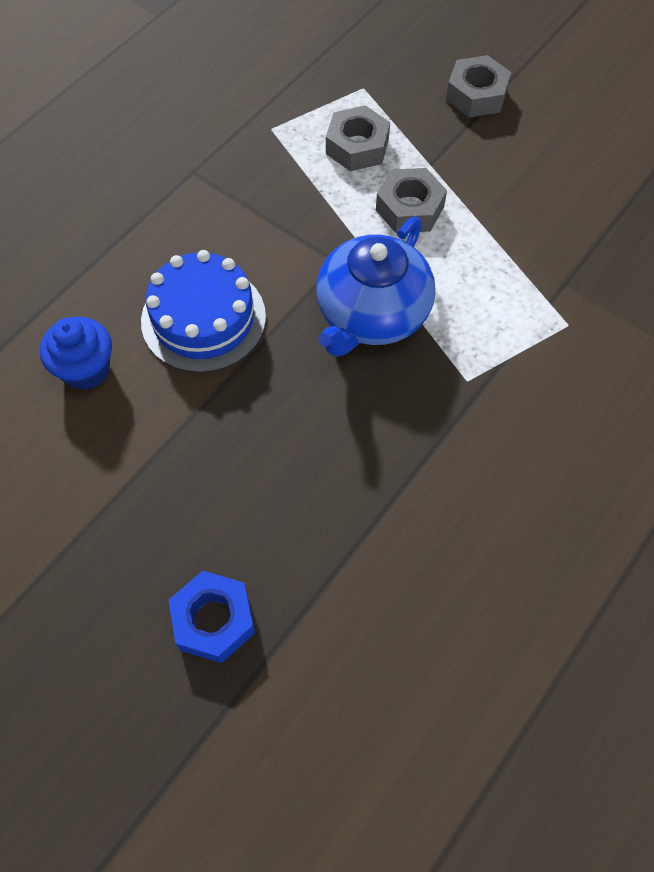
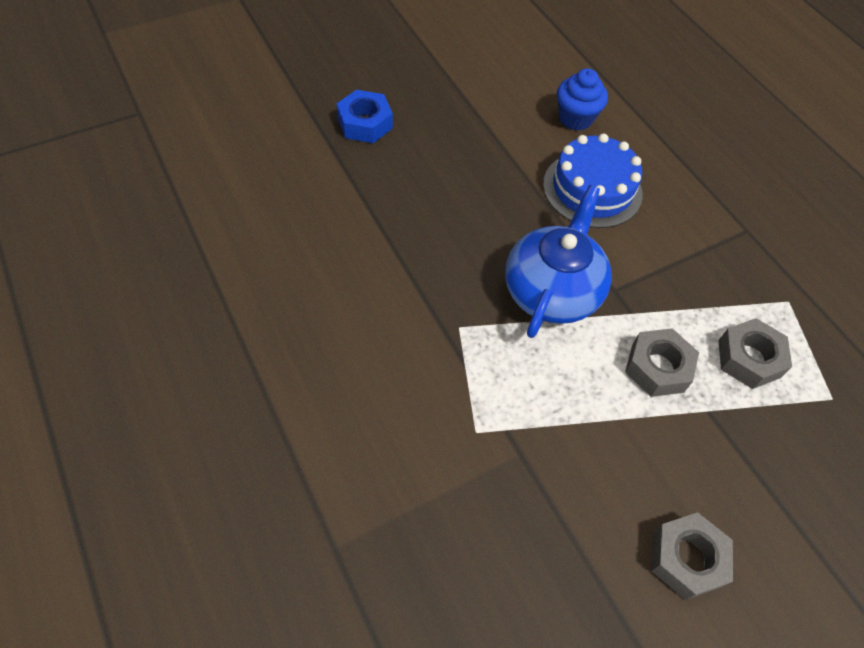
camera: 110 degrees right, 5 degrees down
(372, 314) = (552, 291): blue teapot -> blue teapot turned 60 degrees clockwise
(476, 95) = (802, 503): grey nut -> grey nut (686, 559)

